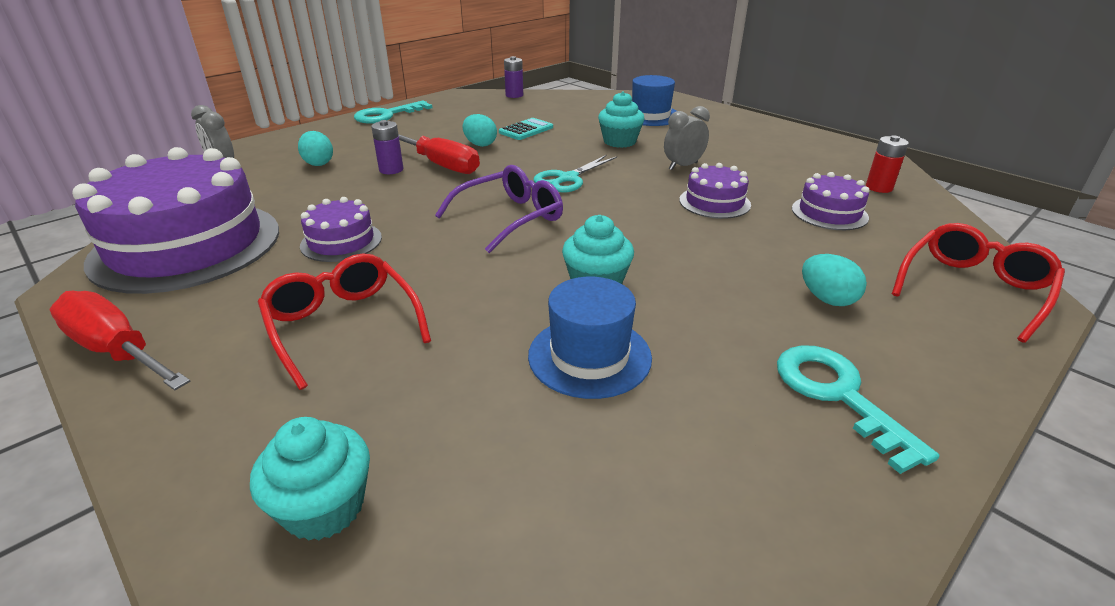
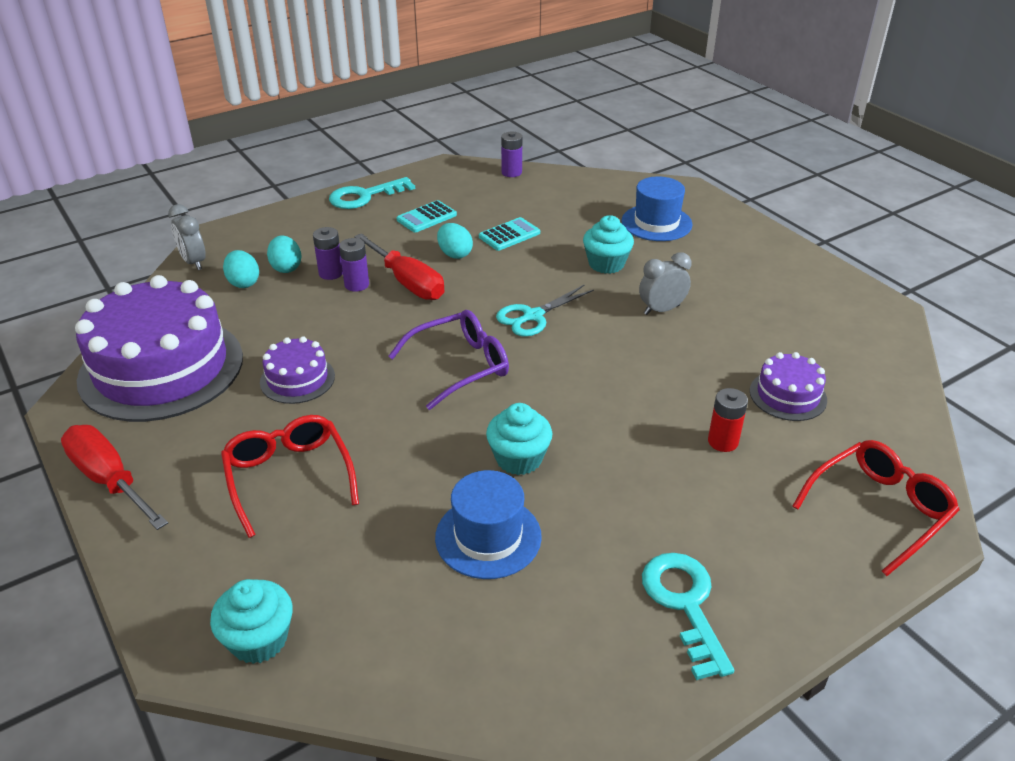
camera: 10 degrees right, 5 degrees up
(364, 164) = (331, 273): none -> purple battery
(447, 124) = (426, 217): none -> turquoise calculator
(714, 202) = (673, 367): purple cake -> none
(827, 299) = (728, 503): turquoise egg -> turquoise egg (243, 283)
(879, 187) = (862, 364): red battery -> red battery (723, 441)

